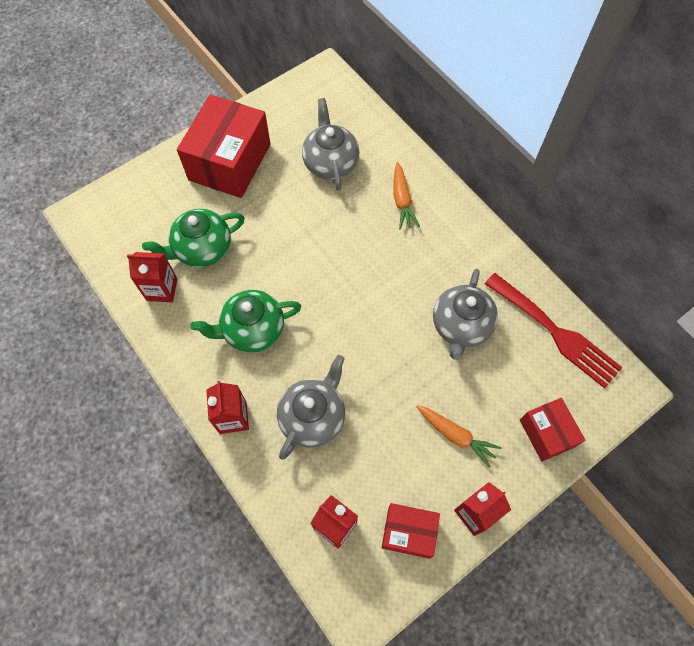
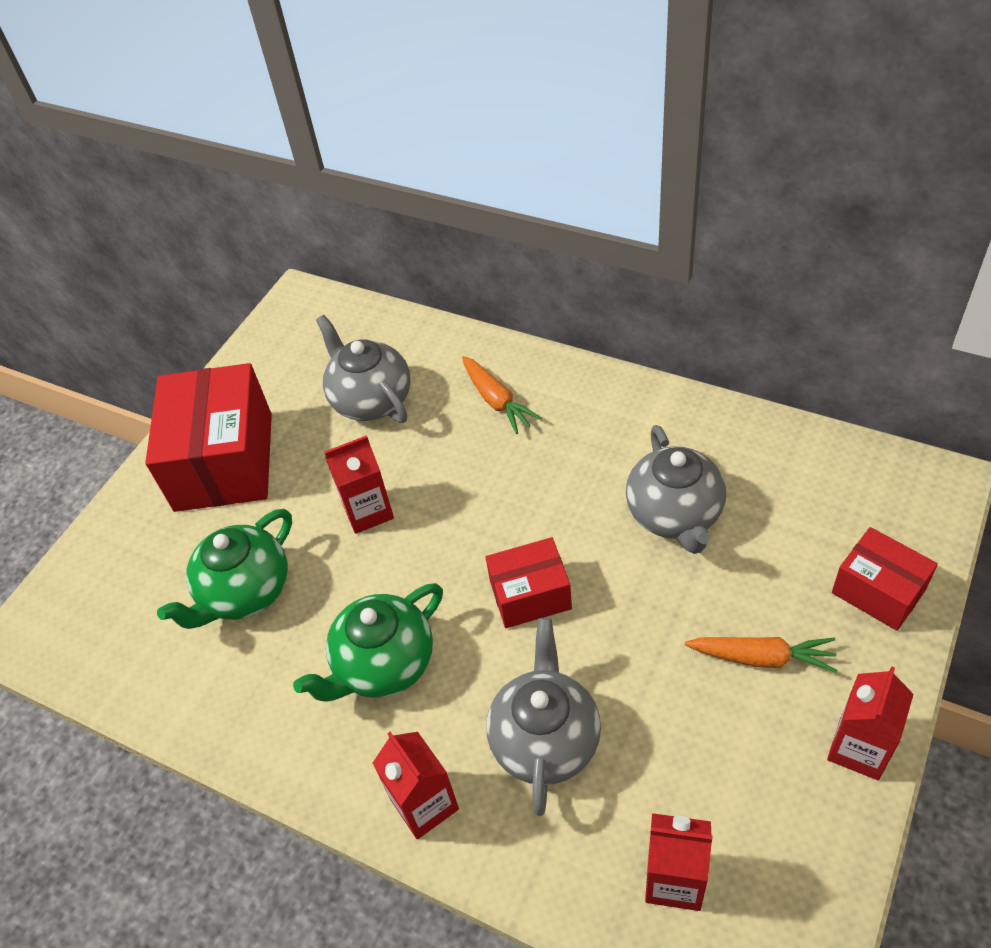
camera: 20 degrees left, 15 degrees down
(162, 289) = (211, 677): red carton -> red carton (368, 511)
(408, 532) = (786, 828): red box -> red box (530, 595)
(555, 332) = (801, 462): red fork -> none

